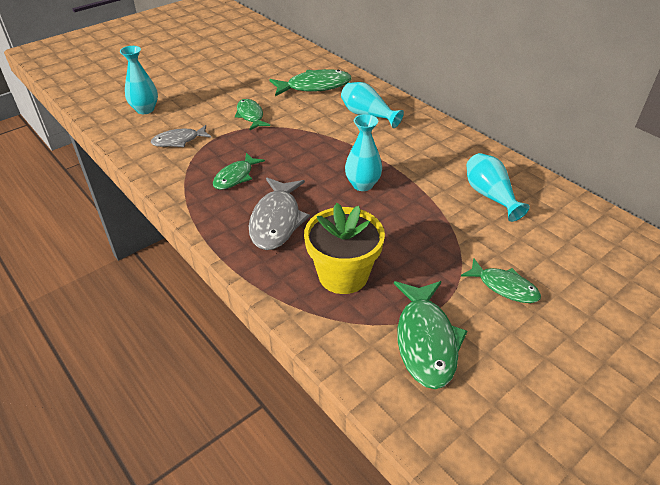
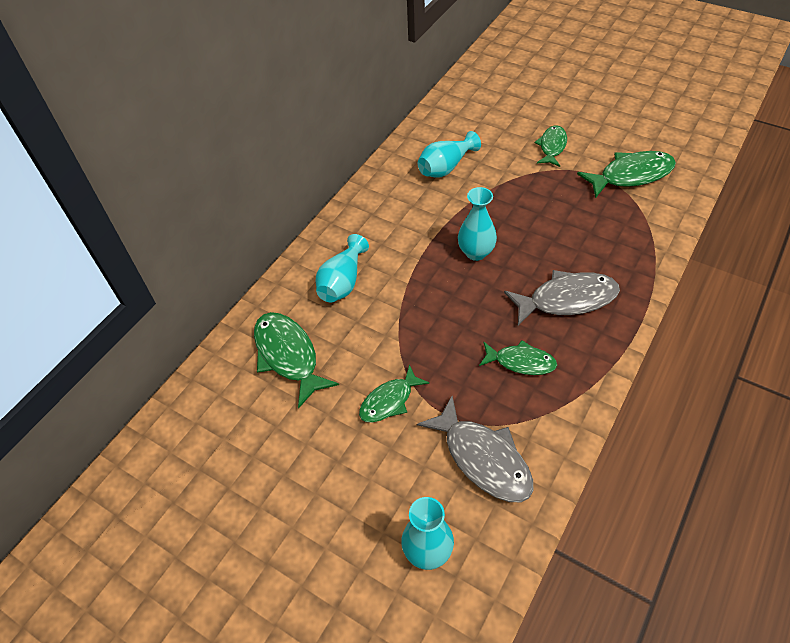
camera: 105 degrees left, 10 degrees up
(179, 141) = (483, 458): grey fish -> grey fish, size x1.58
(343, 275) = (602, 233): yellow flower pot -> none

